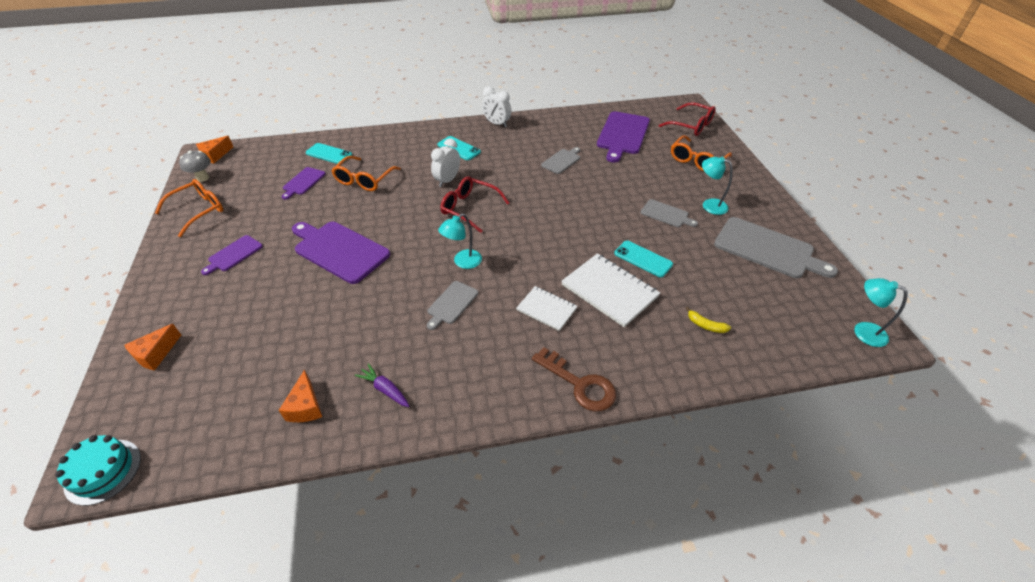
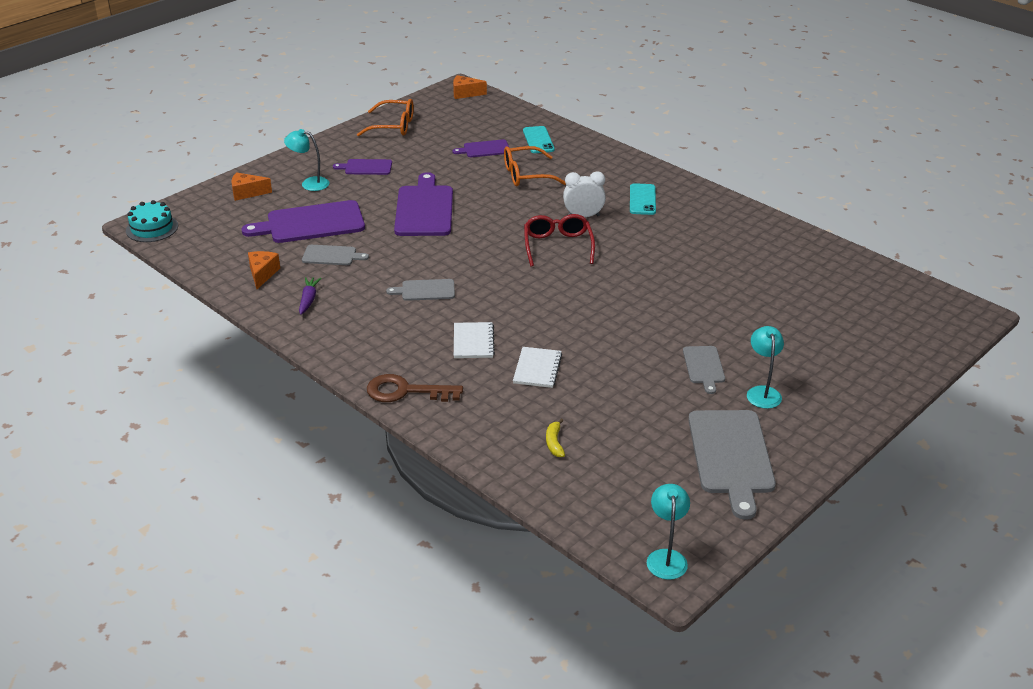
camera: 55 degrees right, 10 degrees down
(203, 178) = (431, 105): grey mushroom -> none
(305, 407) = (262, 274): orange cheese -> orange cheese turned 135 degrees clockwise
(463, 262) = (481, 274): turquoise lamp -> turquoise lamp (309, 183)
(497, 124) = (719, 202): white clock -> none
(562, 160) = (709, 267): grey cutting board -> grey cutting board (331, 255)
(580, 384) = (405, 391): brown key -> brown key turned 90 degrees clockwise
(609, 291) = (537, 369): white notebook -> white notebook, size x0.61
(623, 135) = (821, 288): purple cutting board -> purple cutting board (311, 223)
(643, 259) = (608, 374): turquoise phone -> none
(691, 126) = (920, 331): red glasses -> none
(696, 160) = (844, 358): orange glasses -> none

